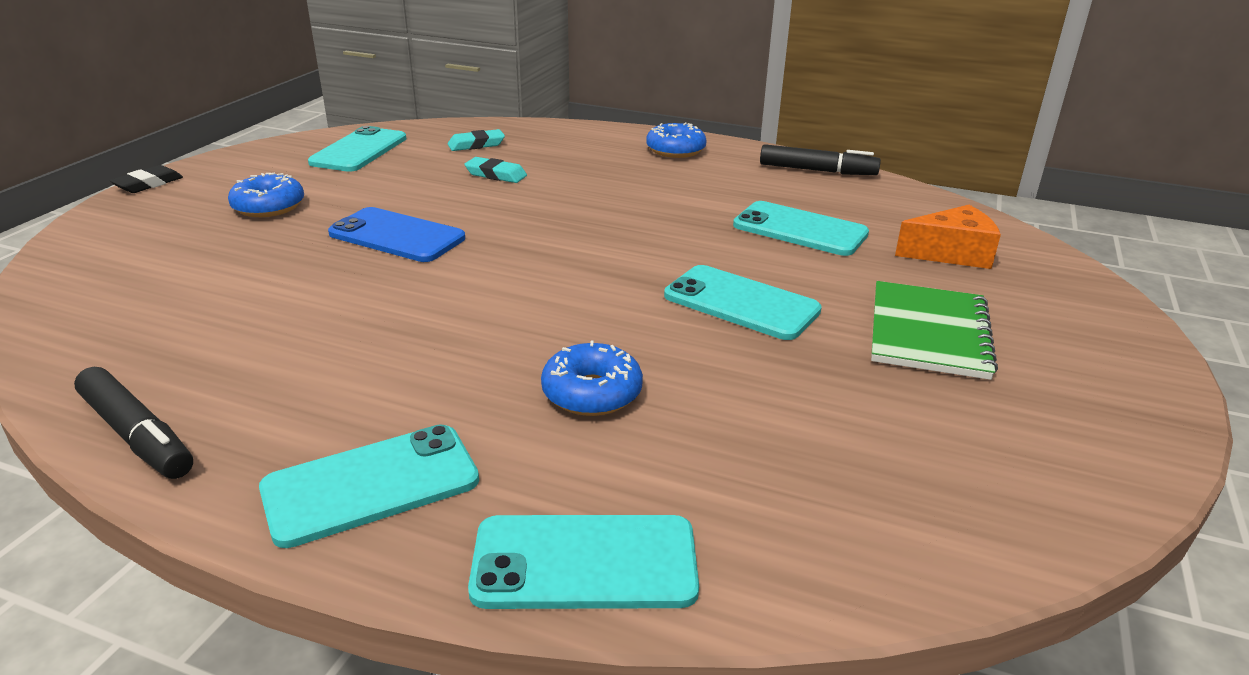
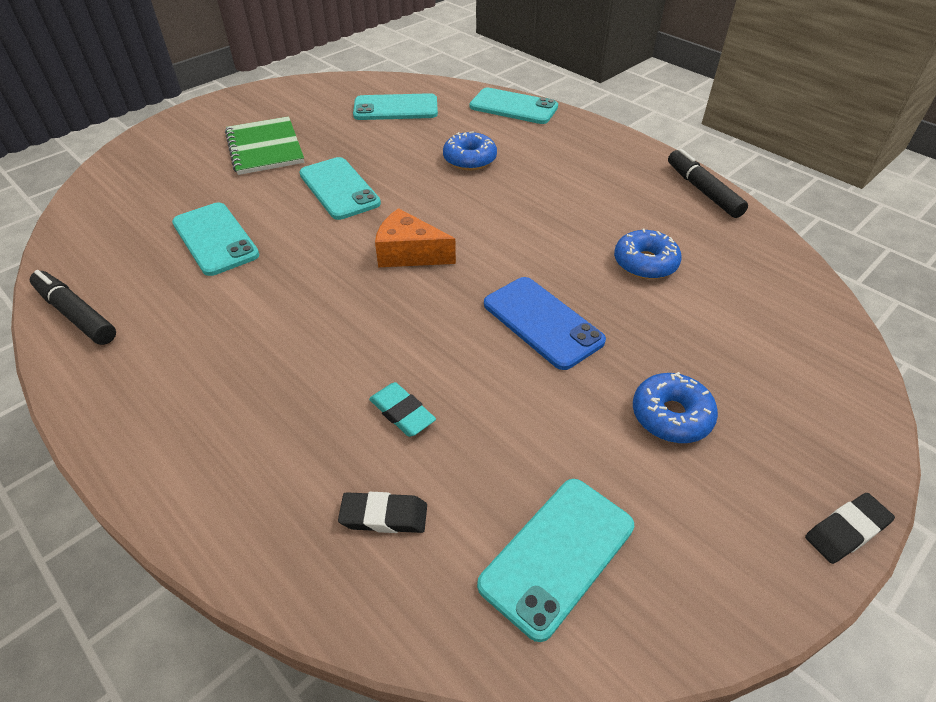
camera: 155 degrees left, 15 degrees up
(371, 485) = (587, 146): turquoise phone -> turquoise phone (396, 108)
(476, 145) = (384, 516): turquoise eraser -> black eraser
(675, 150) = (155, 407): blue donut -> blue donut (645, 263)
(928, 332) = (265, 148): green notebook -> green notebook turned 60 degrees counterclockwise
(951, 253) = (155, 190): orange cheese -> orange cheese (409, 253)

